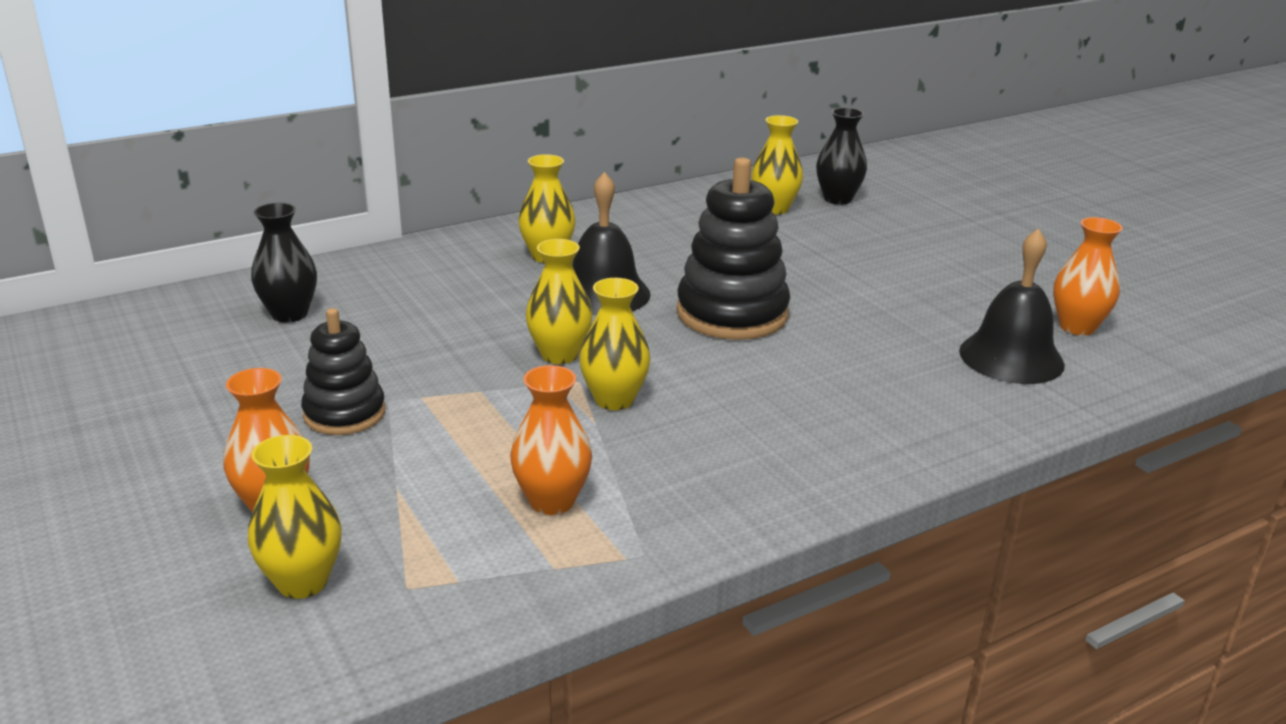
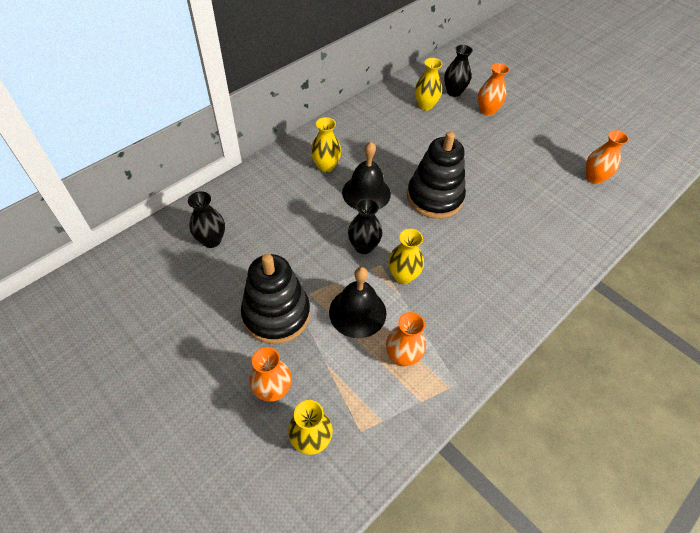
camera: 15 degrees left, 25 degrees up
(344, 413) = (276, 314): black stacking toy -> black stacking toy, size x1.63
(559, 355) = (363, 246): yellow vase -> black vase
(892, 225) = (487, 111): none -> orange vase
(1011, 357) = (571, 207): black bell -> black bell (357, 312)

